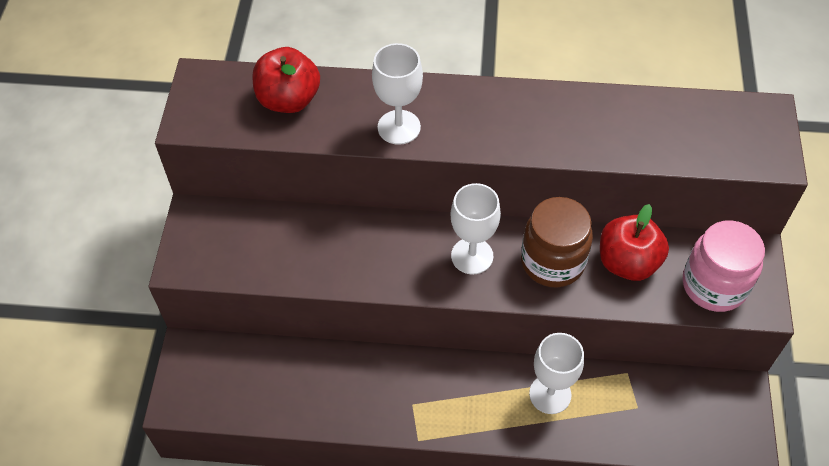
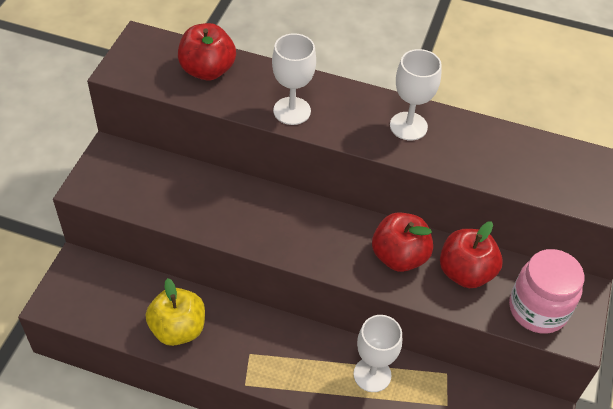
camera: 10 degrees right, 5 degrees down
(326, 396) = (178, 329): none -> yellow apple
(472, 256) = (330, 236): white goblet -> white goblet (408, 126)
(552, 262) = (399, 257): brown jar -> red apple

